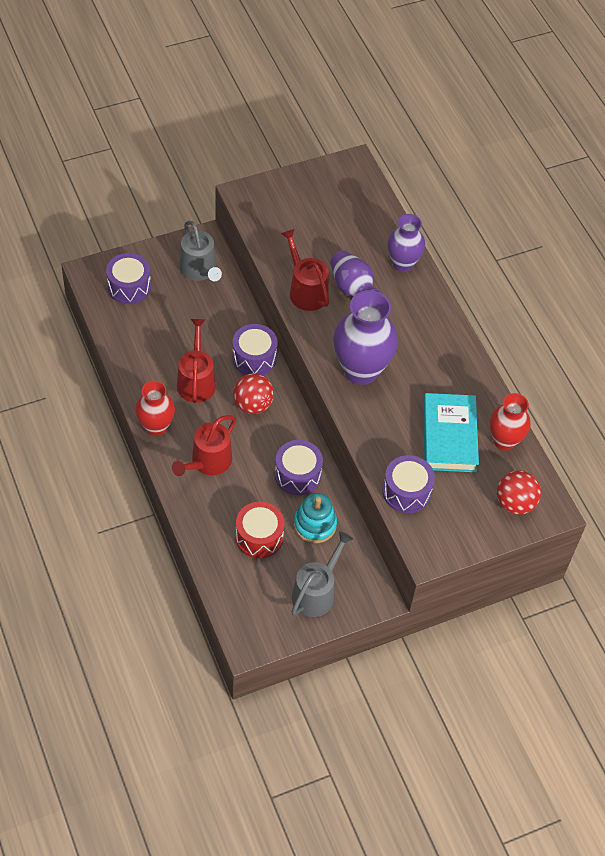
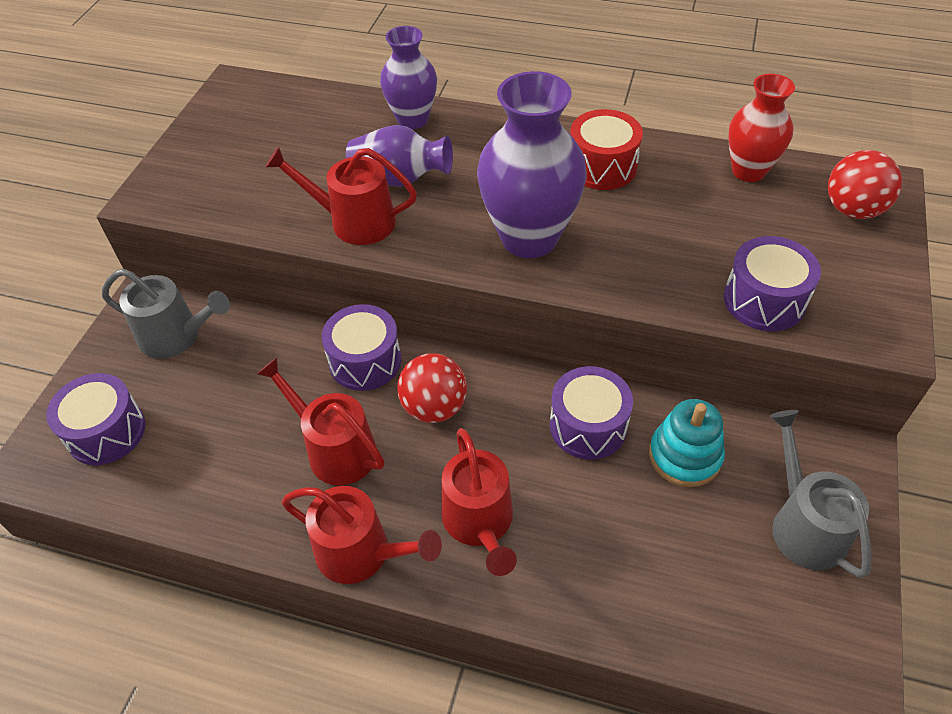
camera: 45 degrees left, 5 degrees down
(156, 427) = (361, 552): red vase -> red watering can
(259, 537) = (659, 538): red drum -> red drum (602, 166)
(449, 436) = (704, 213): turquoise book -> none

